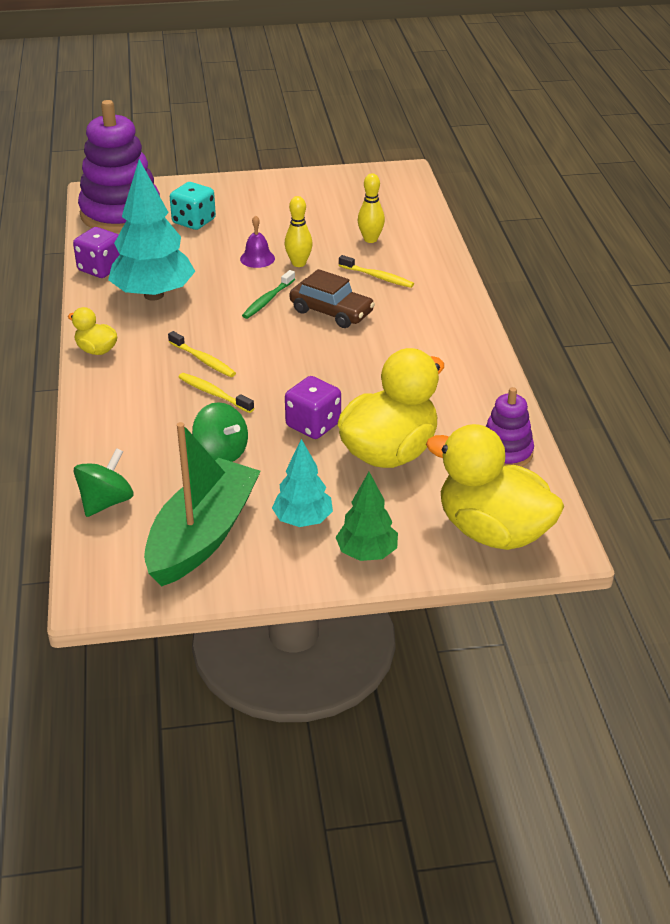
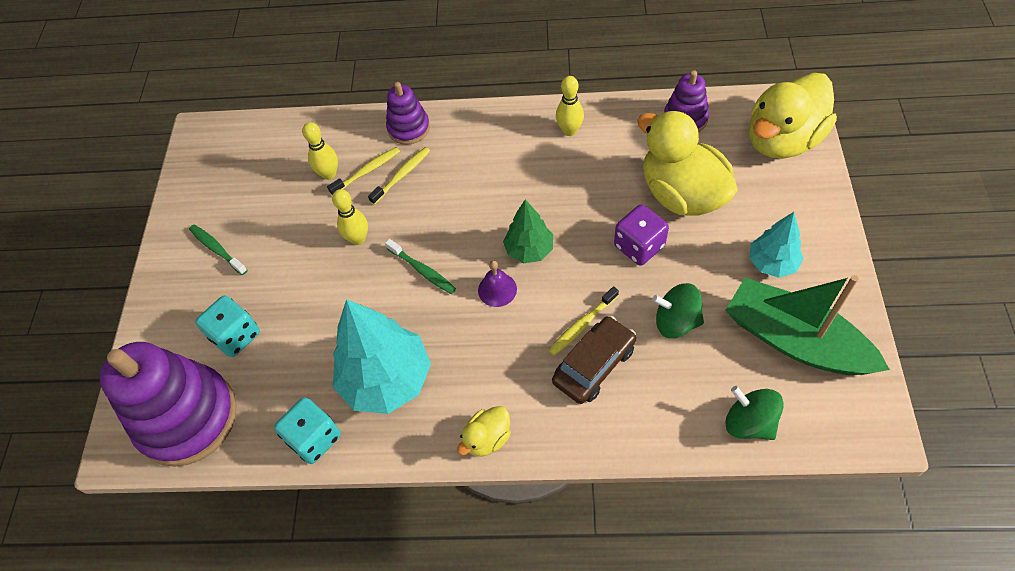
camera: 75 degrees left, 20 degrees up
(101, 269) = (314, 438): purple dice -> turquoise dice
(203, 360) = (522, 333): yellow toothbrush -> yellow toothbrush (367, 171)
(221, 452) = (676, 321): green spinning top -> green spinning top turned 135 degrees counterclockwise
(257, 258) = (337, 276): purple bell -> purple bell (497, 289)
(278, 200) = (217, 249): none -> green toothbrush
(331, 312) = (456, 218): brown car -> brown car (594, 365)
(367, 553) = (811, 222): green tree -> green tree (529, 250)
(439, 274) = (408, 128): none -> purple stacking toy
(463, 371) = (569, 131): none -> yellow bowling pin

